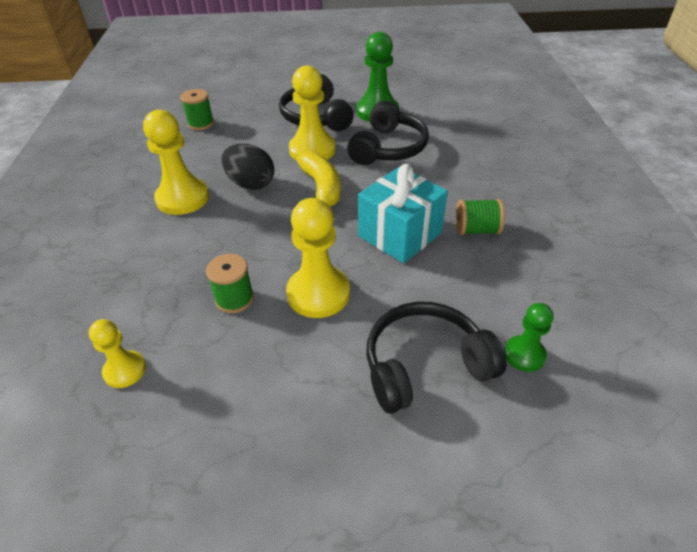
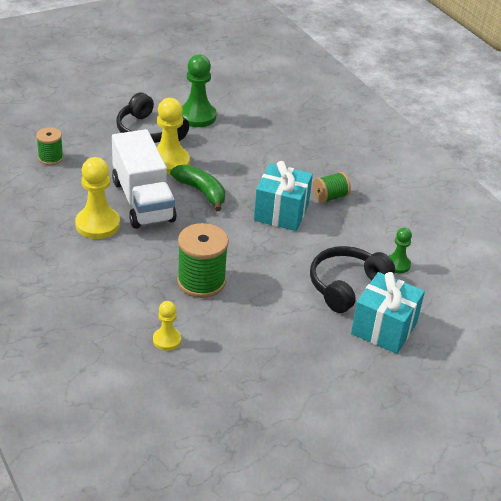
camera: 30 degrees left, 5 degrees down
(234, 299) = (201, 281): green spool -> green spool, size x1.72
(251, 184) = (143, 201): black egg -> white truck
(318, 293) = (254, 264): yellow pawn -> none
(322, 188) = (201, 191): yellow banana -> green banana
(388, 148) = (228, 148): black headphones -> none
(443, 465) = (384, 328): none -> turquoise gift

